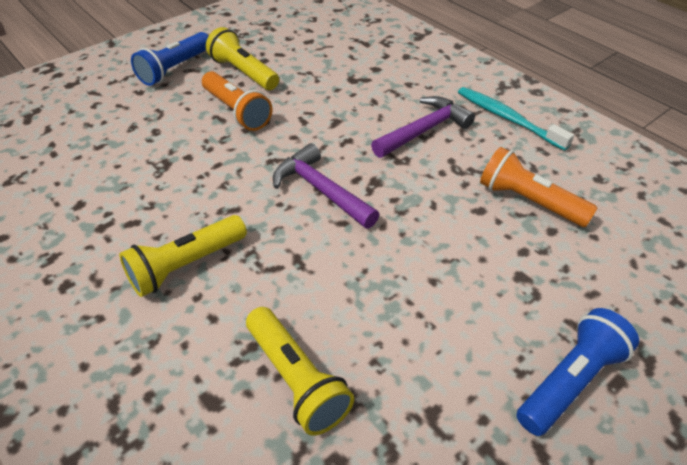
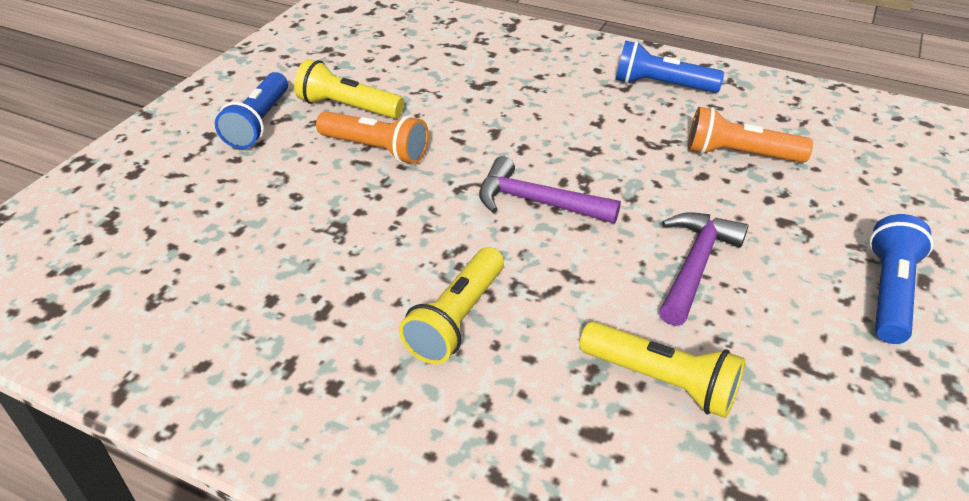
camera: 25 degrees left, 5 degrees down
(424, 130) = (592, 117): purple hammer -> purple hammer (695, 265)
(508, 118) = (662, 85): turquoise toothbrush -> blue flashlight

